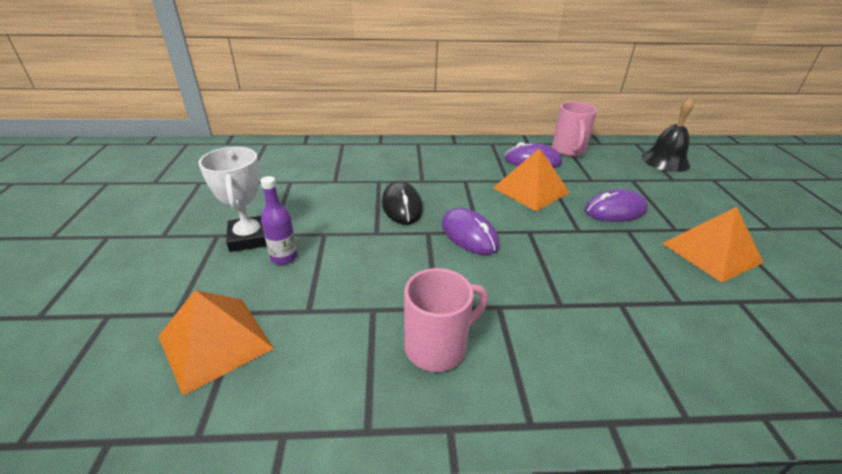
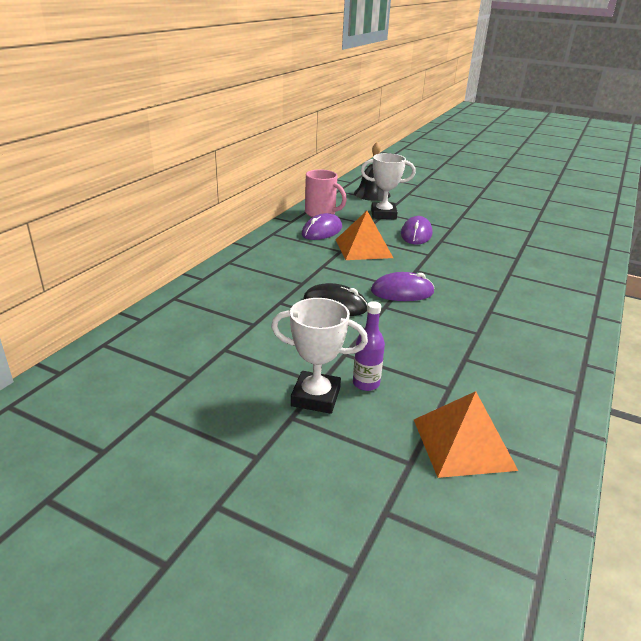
camera: 60 degrees left, 5 degrees down
(438, 346) = (516, 345): pink mug -> none
(627, 180) = (383, 214): none -> white trophy
(711, 252) = (480, 230): orange pyramid -> none

